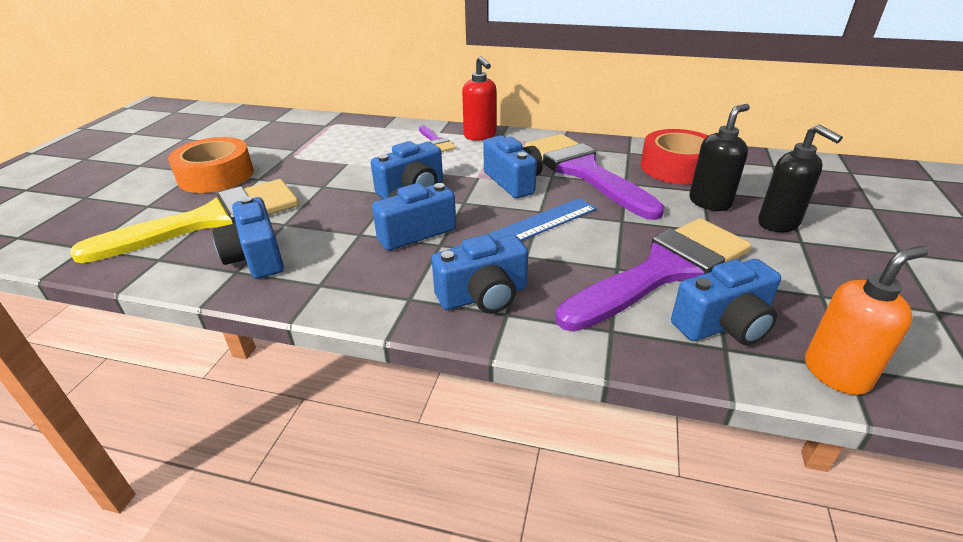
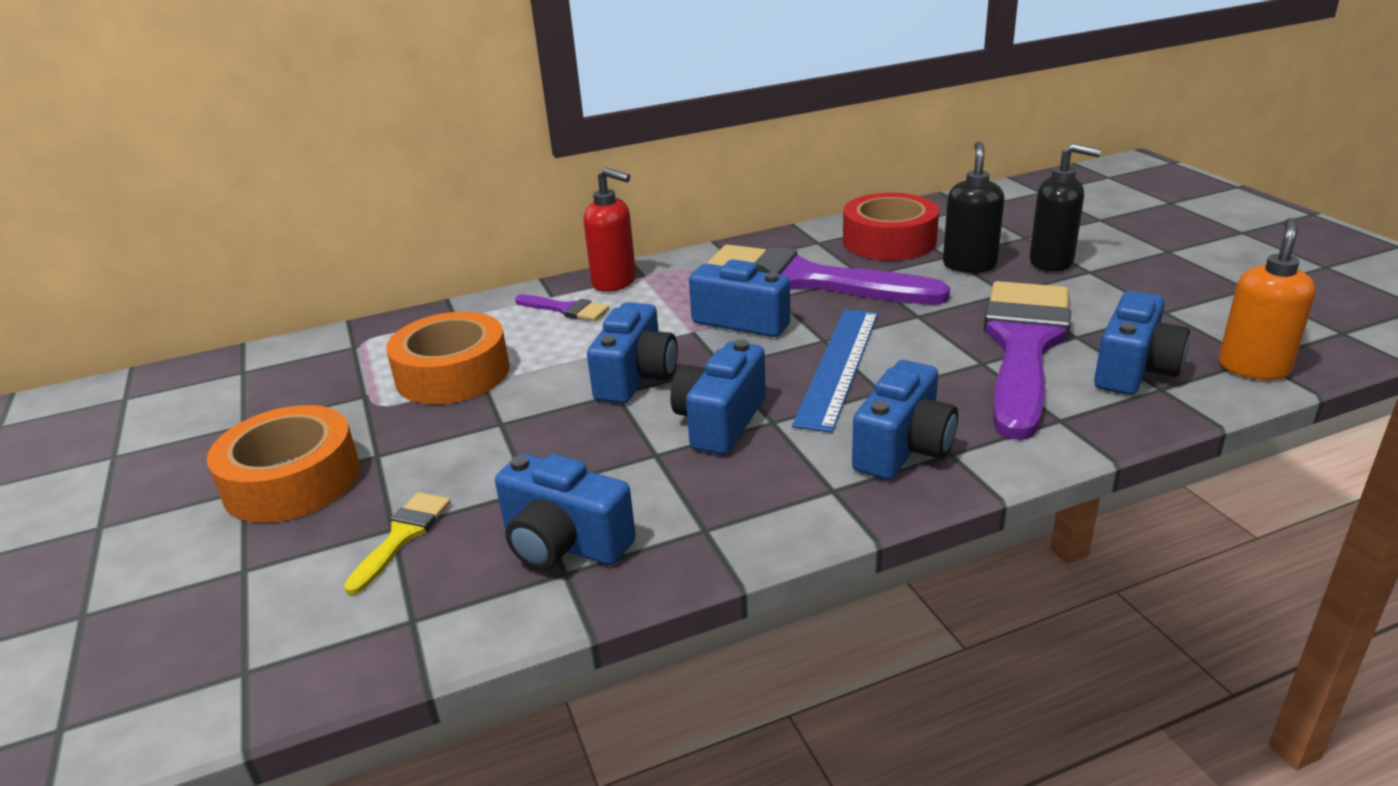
camera: 35 degrees left, 5 degrees down
(211, 220) = (402, 536): yellow brush -> yellow brush, size x0.41
(341, 154) = (453, 374): none -> orange tape

